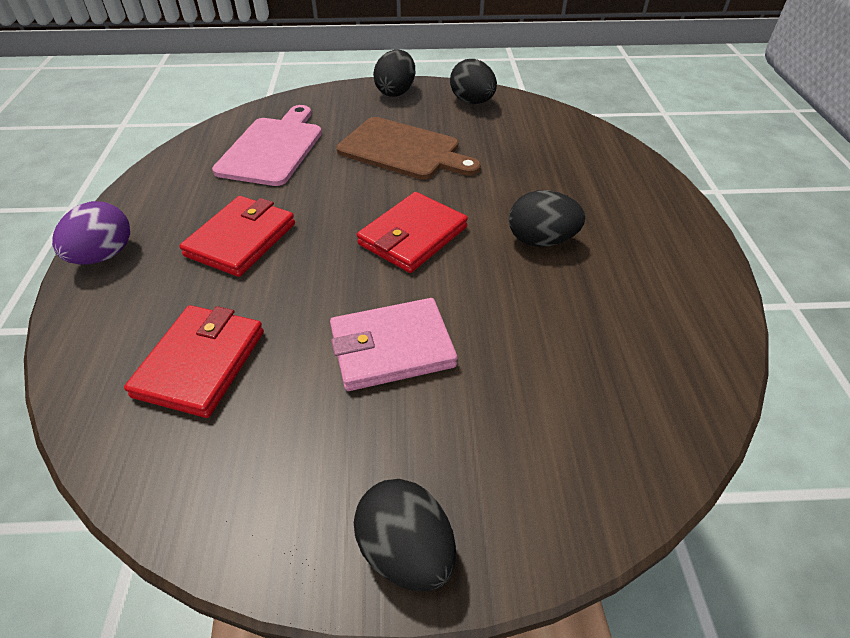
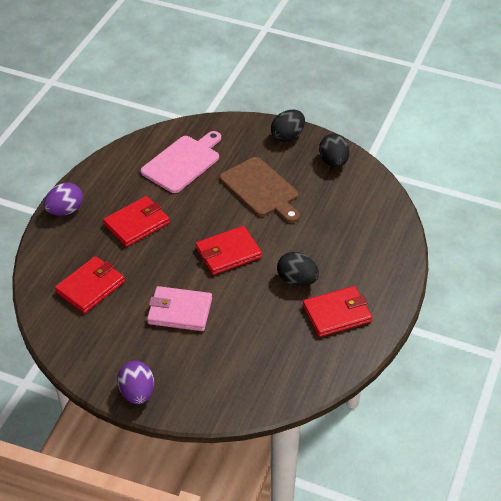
camera: 25 degrees right, 0 degrees up
(406, 550) = (137, 393): black egg -> purple egg
(636, 266) = (337, 314): none -> red wallet

